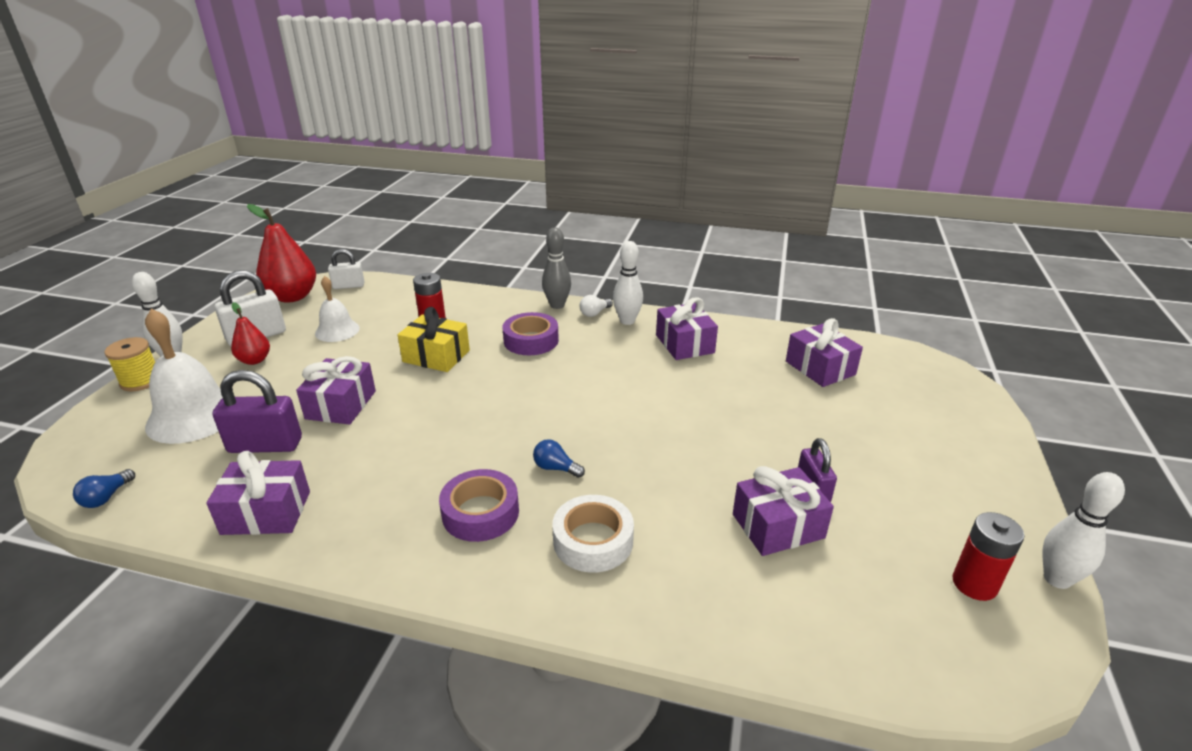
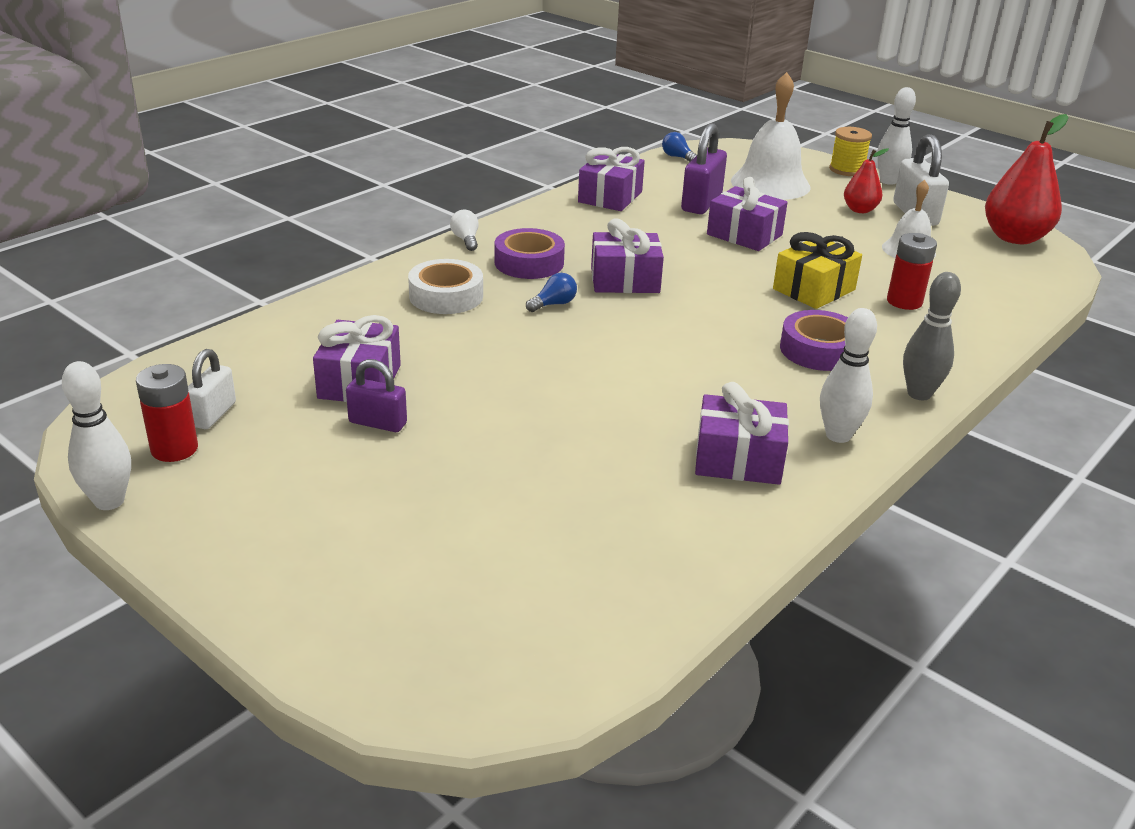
camera: 115 degrees right, 0 degrees up
(348, 286) = (1039, 270): white padlock -> white padlock (213, 414)
(594, 313) = (878, 416): white light bulb -> white light bulb (466, 240)
(820, 368) = (584, 554): purple gift -> purple gift (625, 280)

